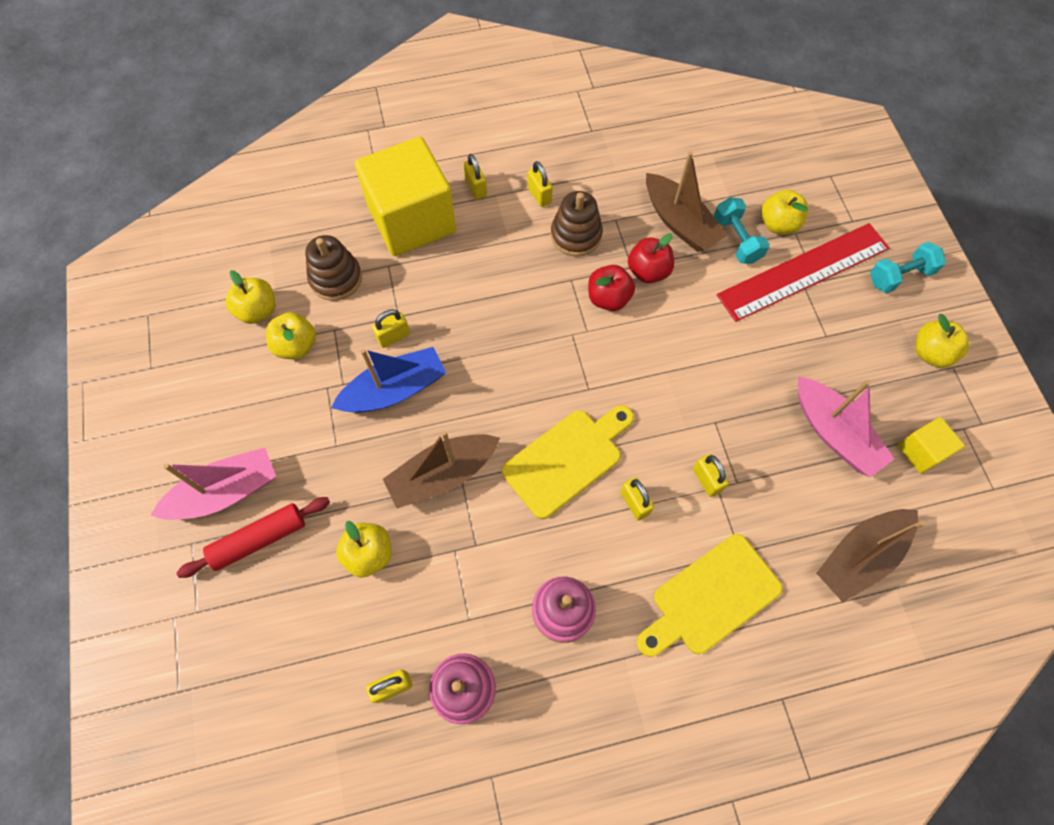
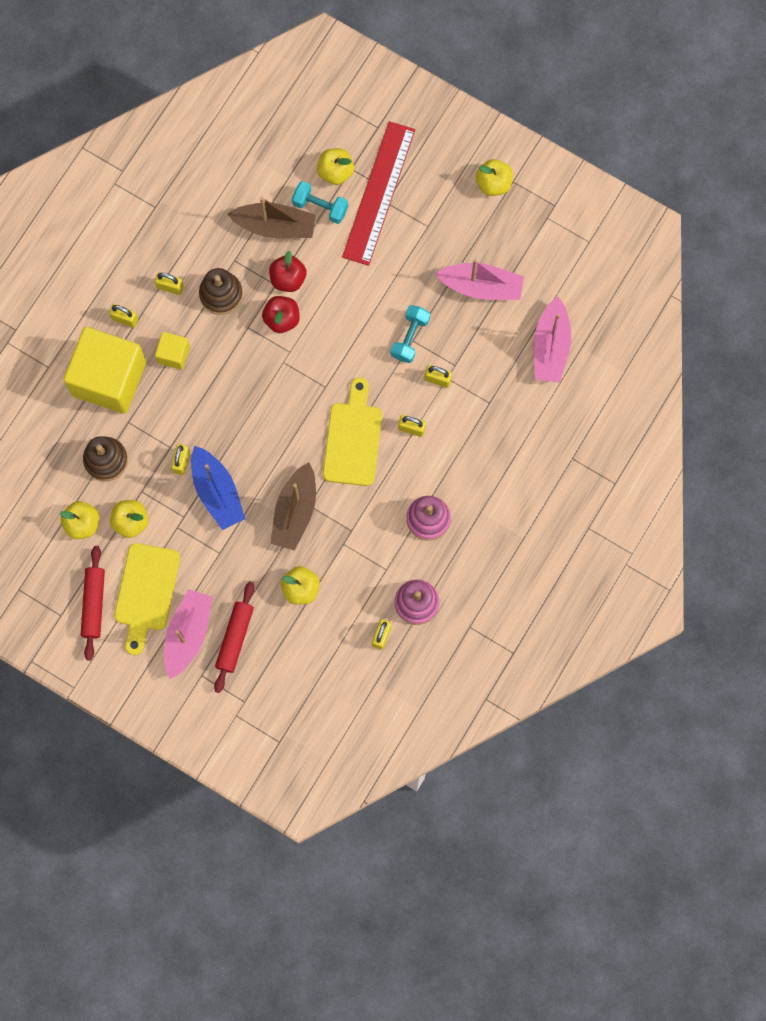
camera: 45 degrees left, 10 degrees up
(185, 385) = (93, 604): none -> red rolling pin
(394, 390) = (217, 492): blue boat -> blue boat turned 135 degrees clockwise
(711, 597) = (495, 441): yellow cutting board -> yellow cutting board (146, 592)
(860, 556) = (550, 347): brown boat -> pink boat
(900, 276) = (436, 144): turquoise dumbbell -> turquoise dumbbell (410, 338)
(921, 451) = (535, 254): yellow cube -> yellow cube (173, 354)

